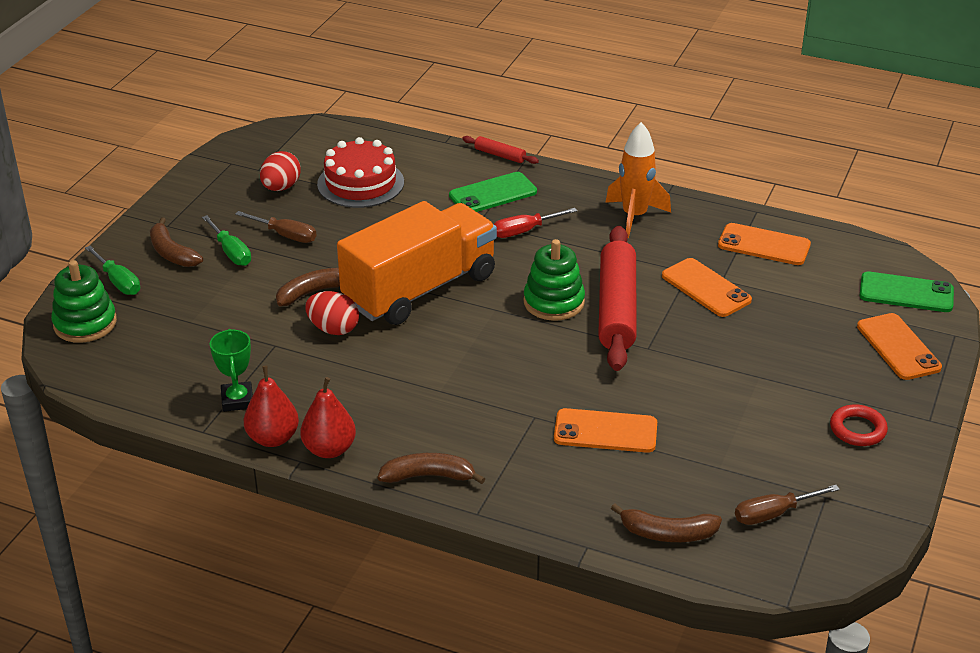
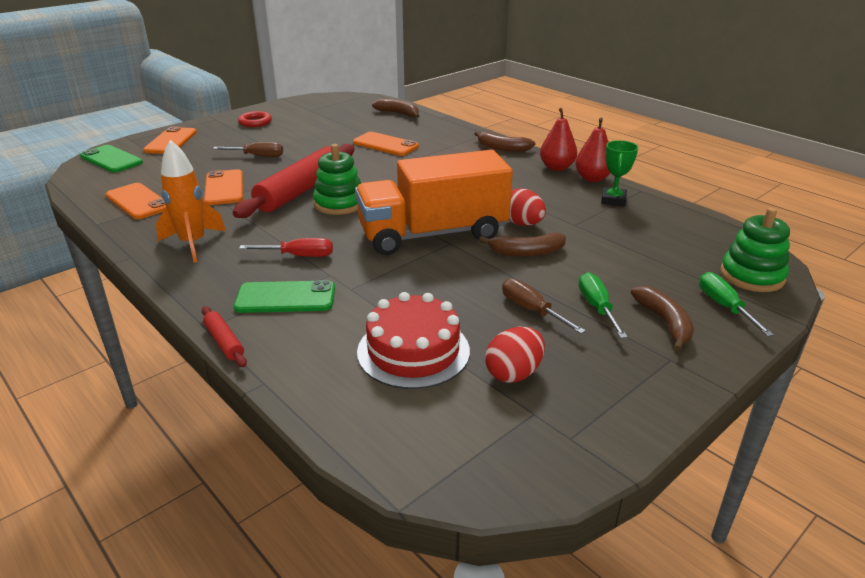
camera: 155 degrees left, 5 degrees down
(774, 514) = (341, 110): brown screwdriver -> brown screwdriver (257, 156)

